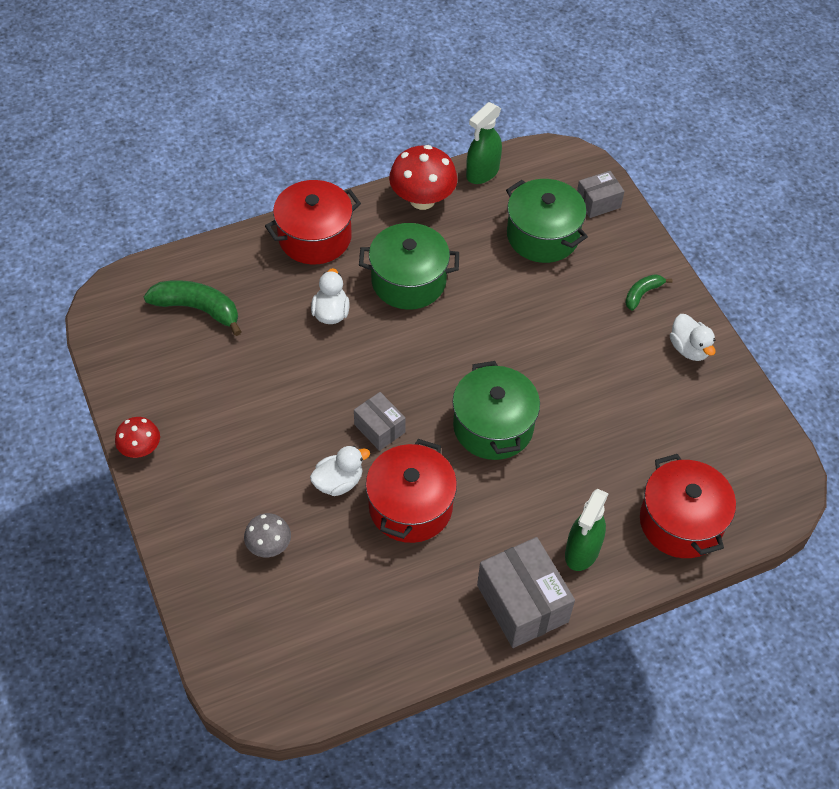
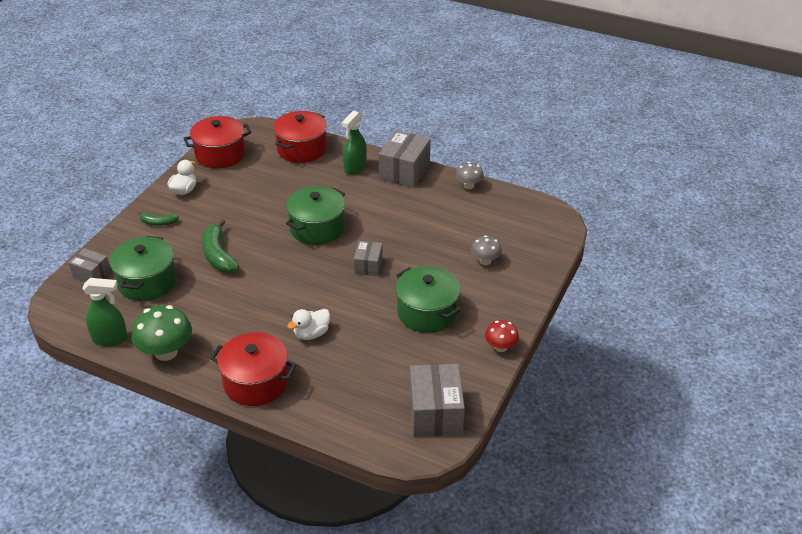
camera: 130 degrees left, 15 degrees down
(132, 335) = (435, 413): none -> grey box
(198, 309) = (379, 397): green banana -> green banana (218, 255)
(338, 482) = (419, 260): white duck -> none
(408, 281) = (247, 316): green pot -> green pot (427, 312)
(410, 506) = (400, 229): red pot -> red pot (220, 154)
(420, 654) = (468, 185): none -> grey mushroom
(422, 199) = (166, 352): red mushroom -> green mushroom
(582, 551) = (355, 168): green spray bottle -> green spray bottle turned 135 degrees clockwise

